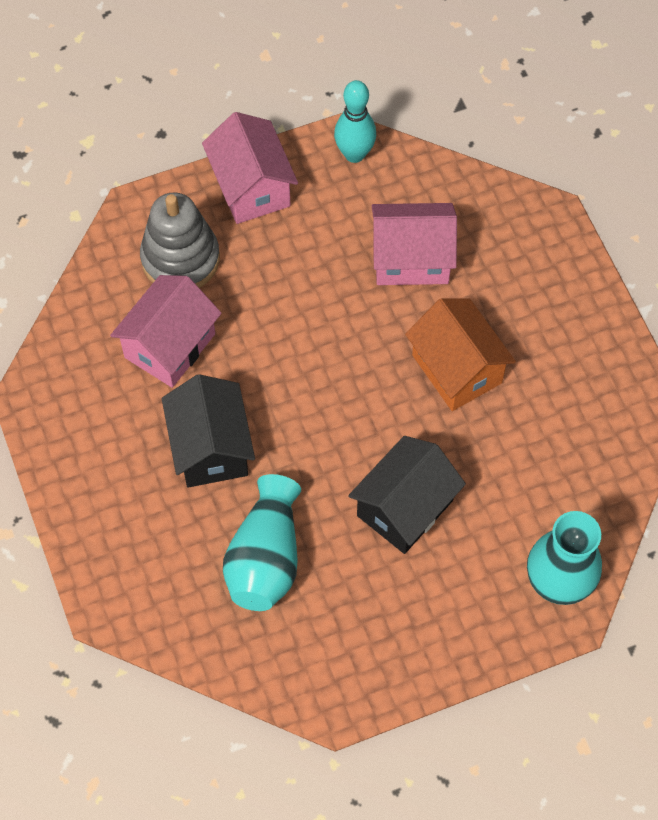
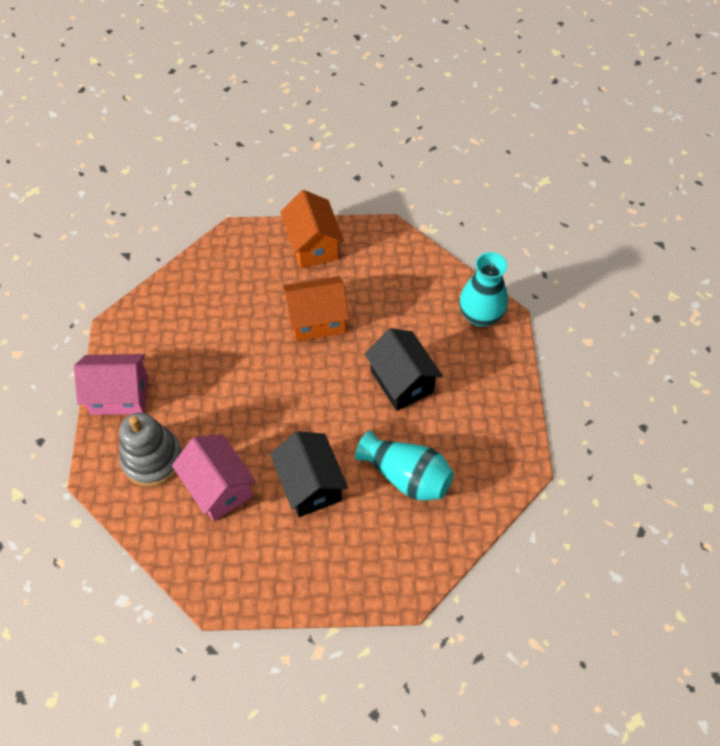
camera: 70 degrees left, 5 degrees down
(211, 448) = (310, 485): black house -> black house turned 60 degrees clockwise
(354, 154) = (129, 325): turquoise bowling pin -> none
(411, 259) = (226, 319): pink house -> none
(579, 319) = (313, 245): none -> orange house

